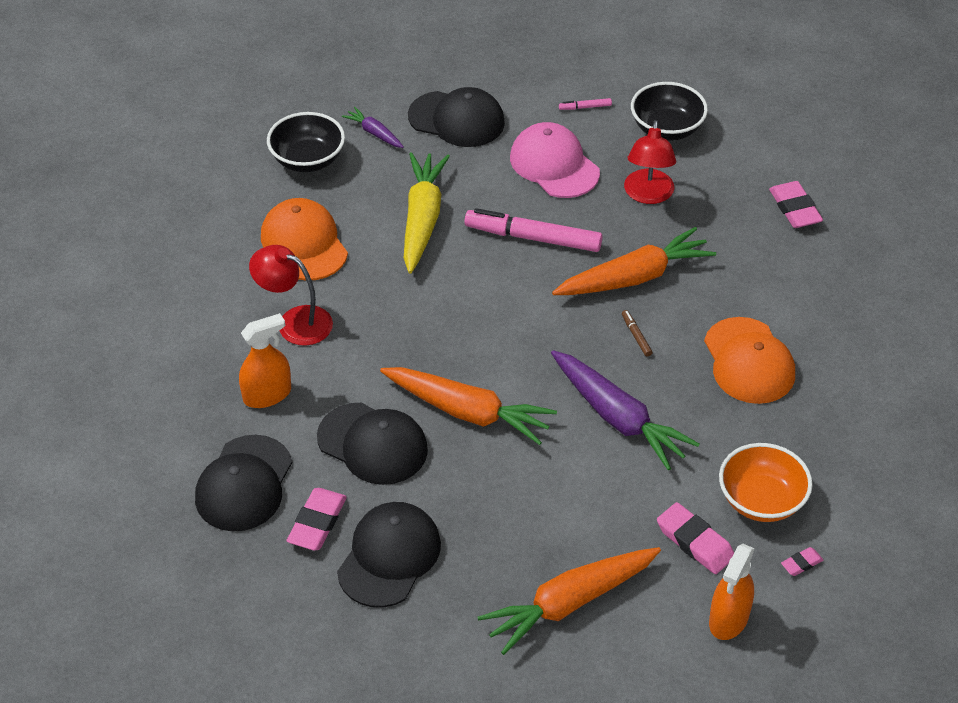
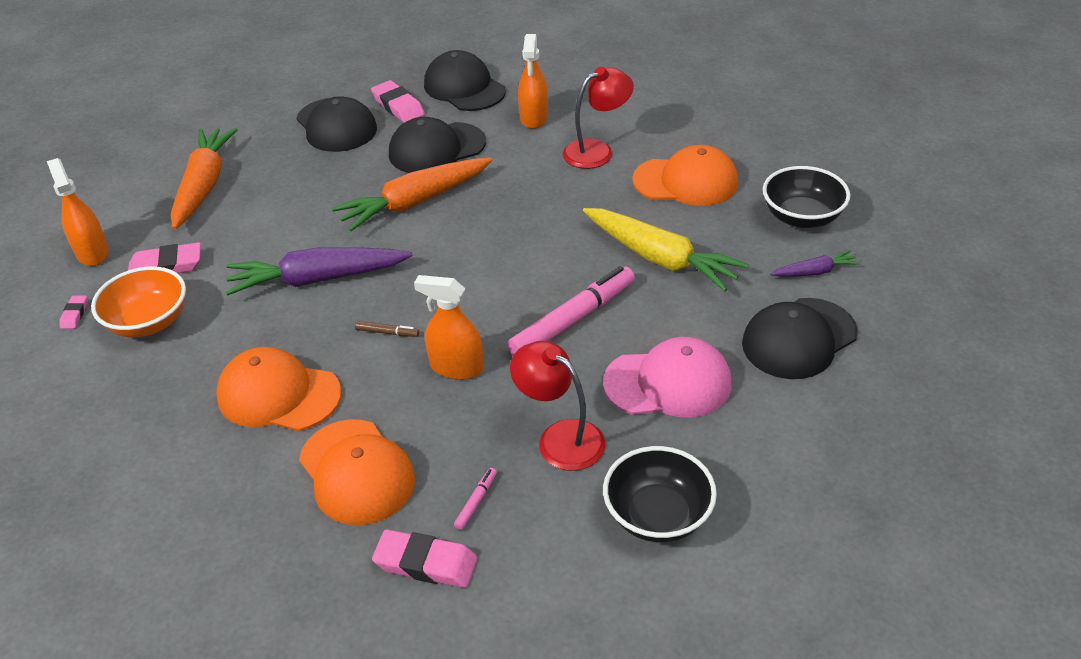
camera: 125 degrees right, 5 degrees down
(585, 107) = (751, 456): pink marker -> pink marker (476, 502)
(634, 277) = (456, 367): orange carrot -> orange spray bottle
(767, 277) = (356, 472): none -> orange cap

